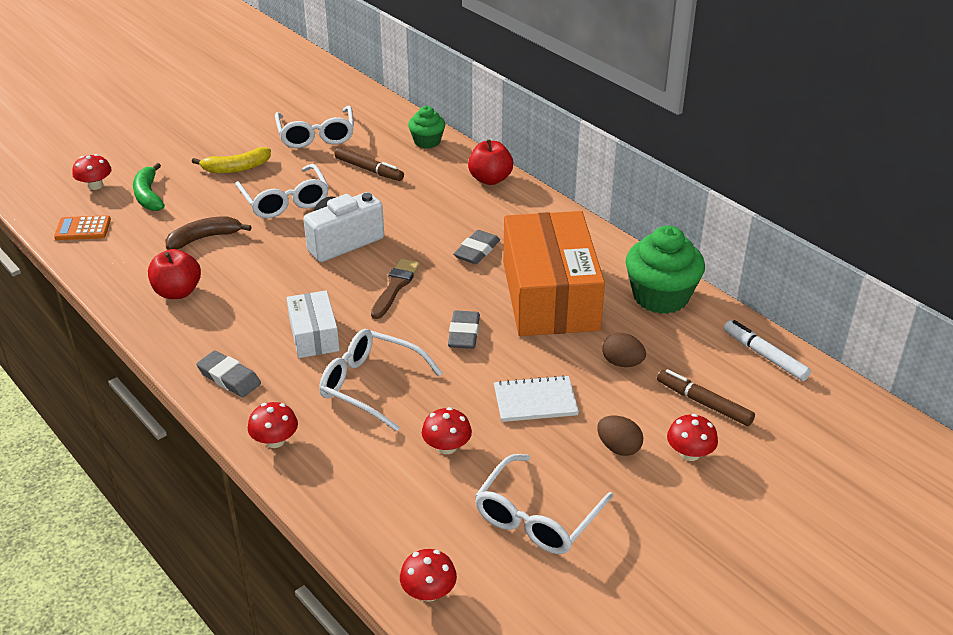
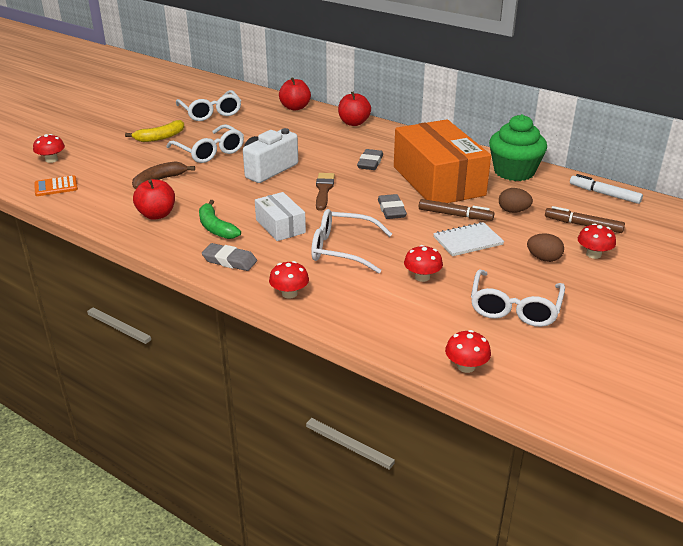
camera: 15 degrees left, 5 degrees down
(148, 195) = (99, 161): green banana -> green banana (215, 227)
(369, 170) = (262, 127): brown marker -> brown marker (455, 215)
(427, 141) = (295, 107): green cupcake -> red apple

